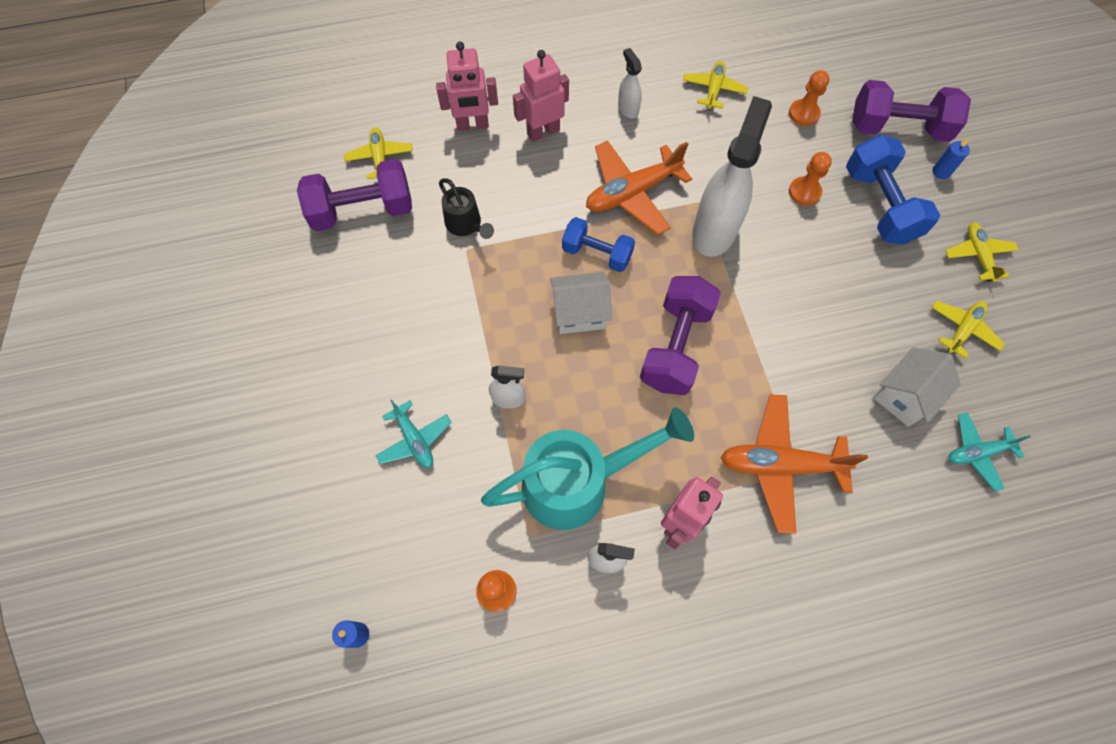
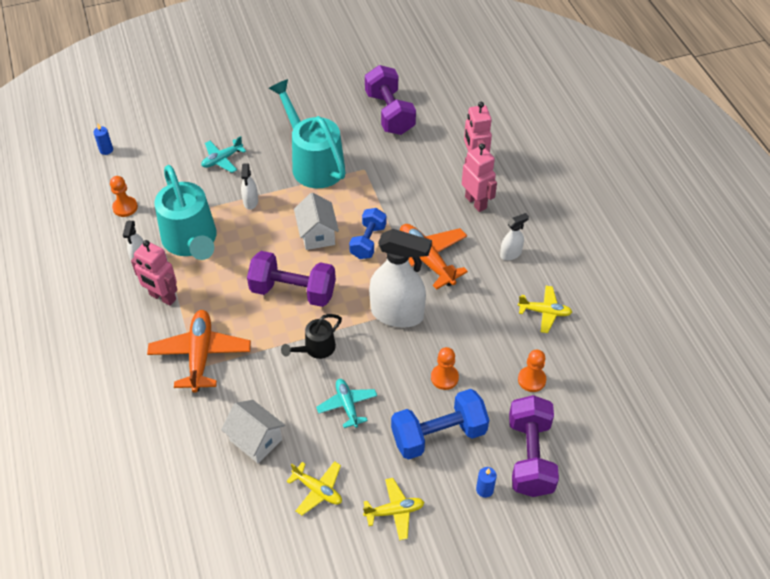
camera: 85 degrees right, 15 degrees down
(380, 158) = (435, 116): yellow plane -> none
(443, 311) = (314, 163): none -> turquoise watering can
(466, 225) = (384, 167): black watering can -> black watering can (316, 348)
(977, 453) = (207, 489): turquoise plane -> turquoise plane (347, 405)

